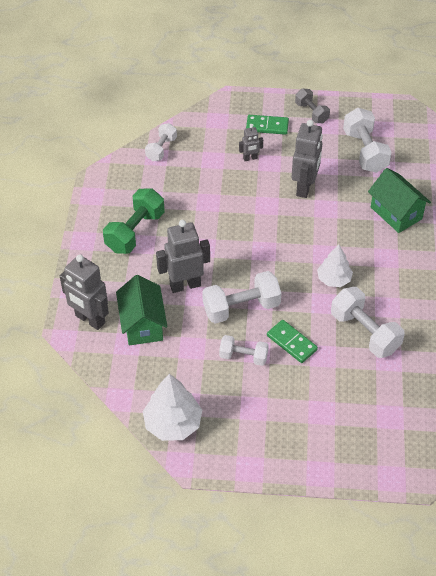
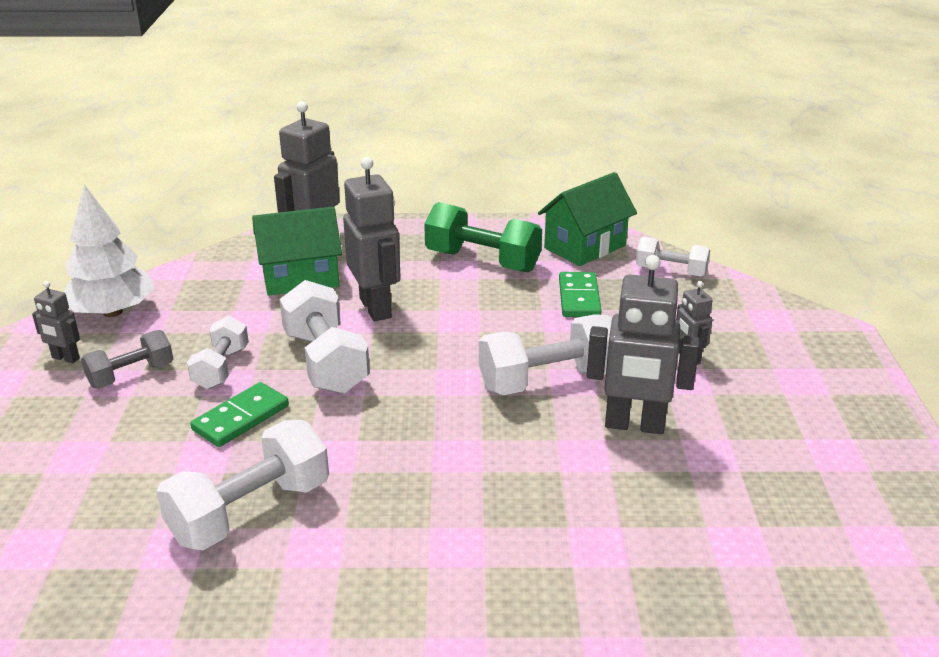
camera: 85 degrees right, 20 degrees down
(226, 439) = (65, 358): none -> grey robot
(267, 126) = (787, 374): green domino -> green domino (579, 298)
(311, 113) = (863, 430): grey dumbbell -> grey dumbbell (131, 375)
(334, 279) = (391, 467): white tree -> none
(365, 151) = (783, 512): white dumbbell -> white dumbbell (548, 381)
(396, 213) = (598, 564): green house -> green house (585, 247)

